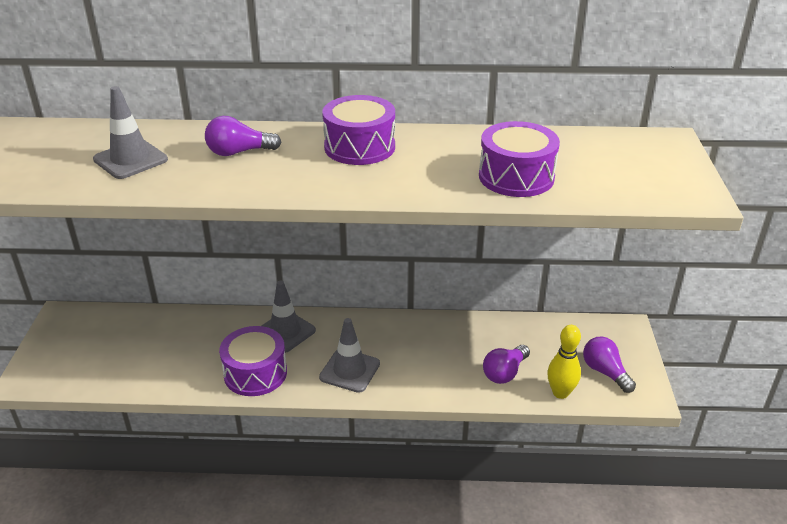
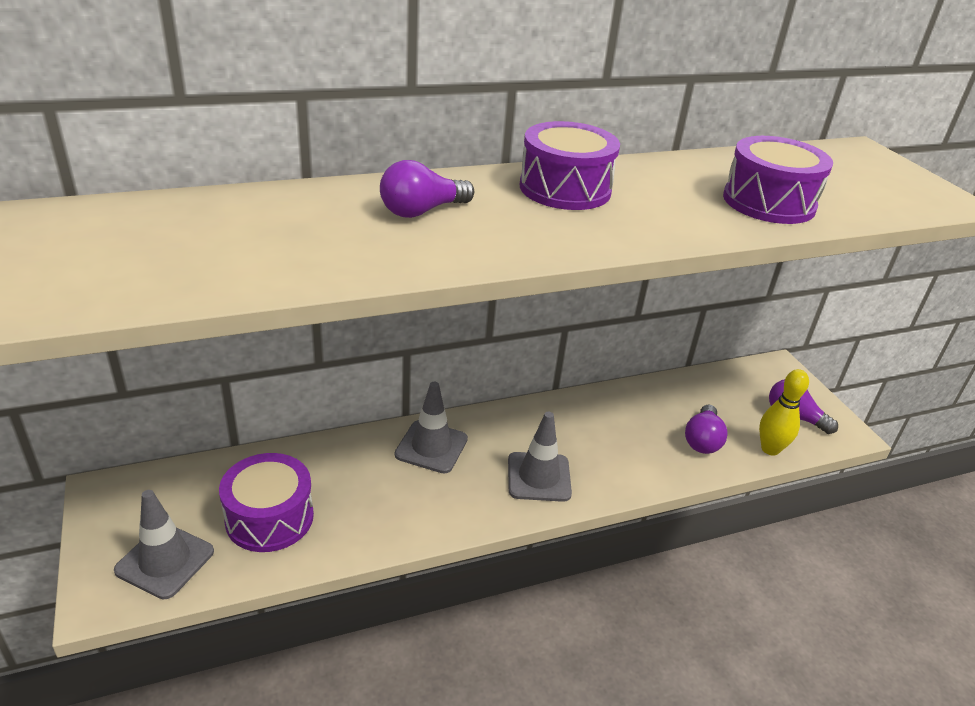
camera: 25 degrees left, 0 degrees up
(130, 160) = (277, 238): grey traffic cone -> grey traffic cone (165, 561)
(255, 373) = (428, 507): purple drum -> purple drum (269, 518)

